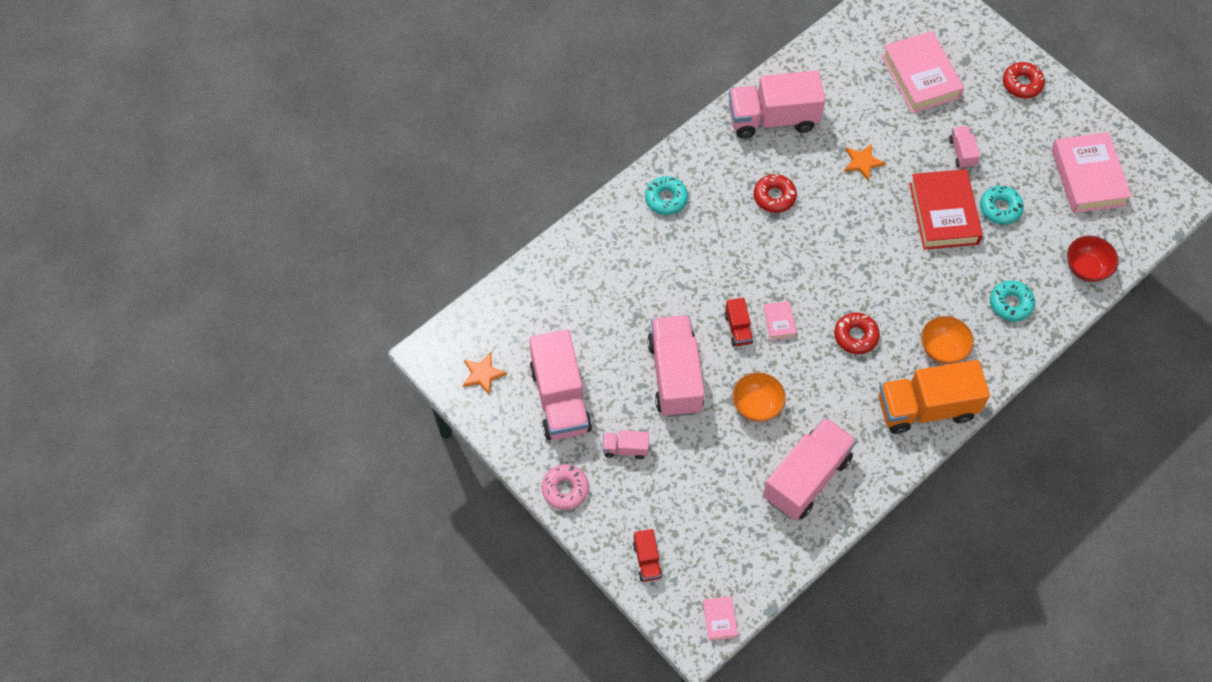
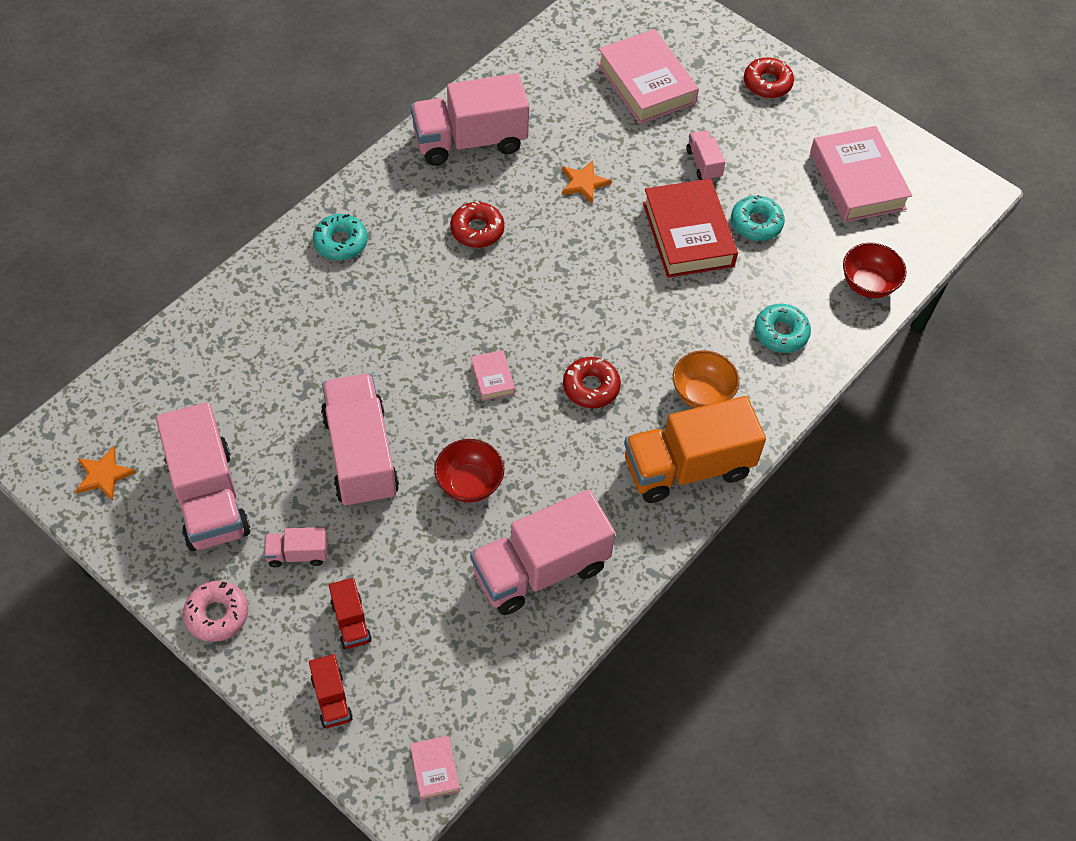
camera: 10 degrees left, 5 degrees down
(738, 328) = (440, 390): red truck -> red truck (351, 622)
(756, 405) = (469, 483): orange bowl -> red bowl
(806, 478) = (540, 569): pink truck -> pink truck turned 150 degrees counterclockwise

